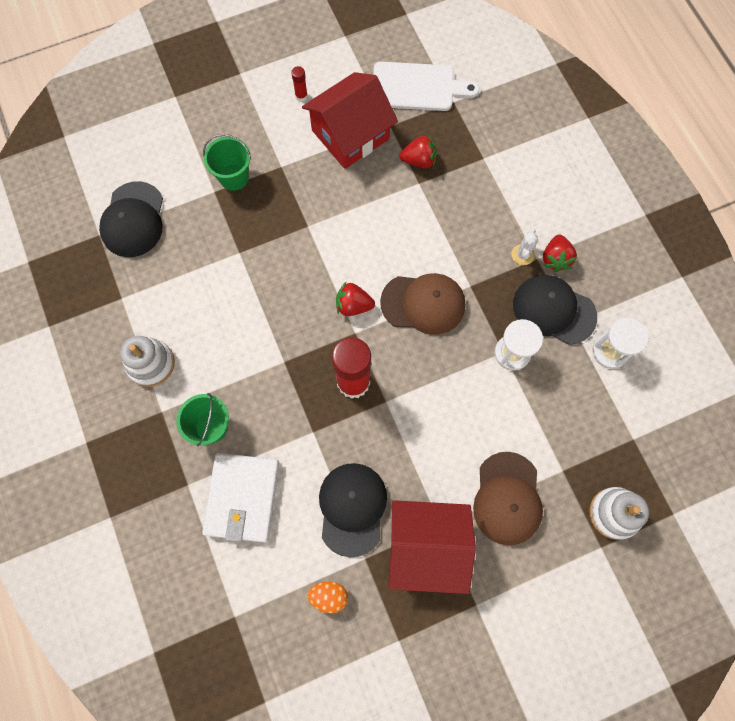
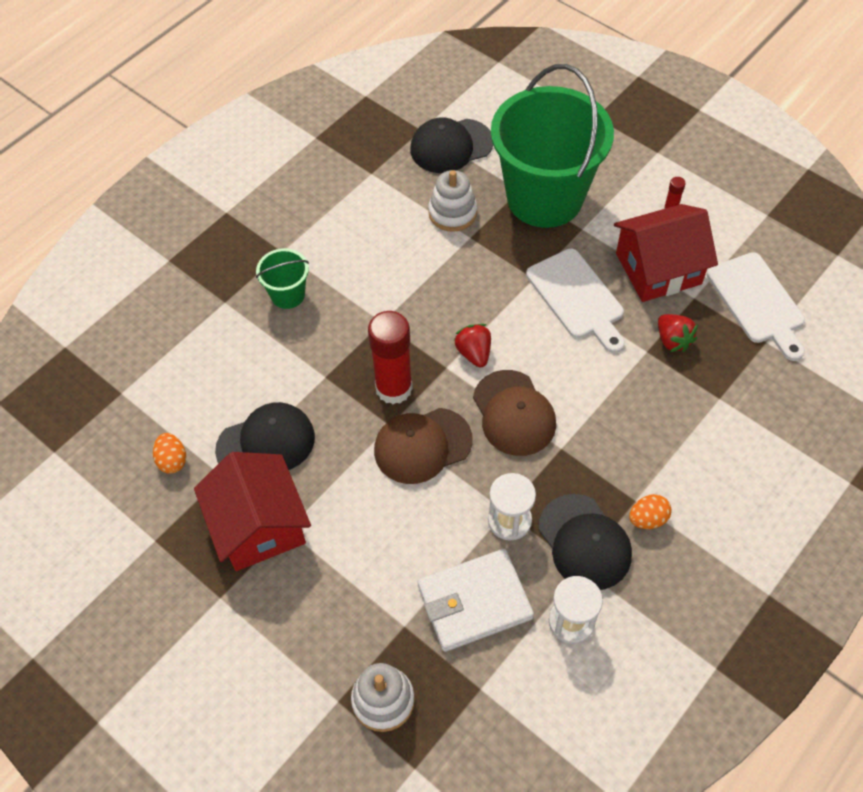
camera: 65 degrees right, 15 degrees down
(151, 363) = (322, 223): white stacking toy -> white stacking toy (452, 213)
(234, 177) = (544, 198): green bucket -> green bucket, size x2.35
(242, 498) = (233, 349): white wallet -> white wallet (474, 602)
(344, 204) = (577, 298): none -> white cutting board
(350, 134) = (658, 269): red house -> red house turned 45 degrees counterclockwise
(507, 498) = (345, 582): brown cap -> brown cap (422, 445)
(522, 255) = (630, 484): white cactus -> none
(553, 310) = (584, 542): black cap -> black cap turned 150 degrees clockwise
(555, 258) = (647, 519): red strawberry -> orange egg

